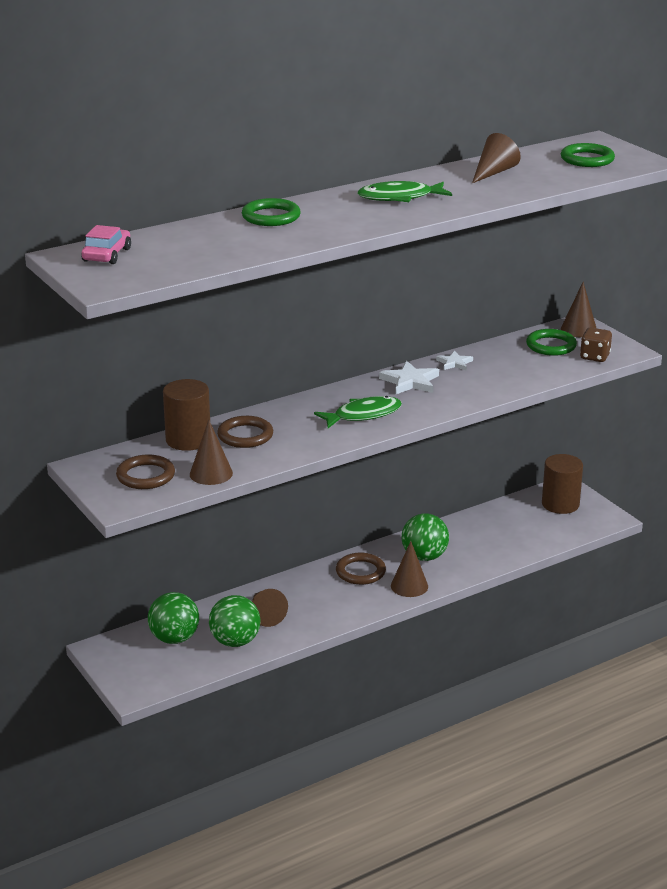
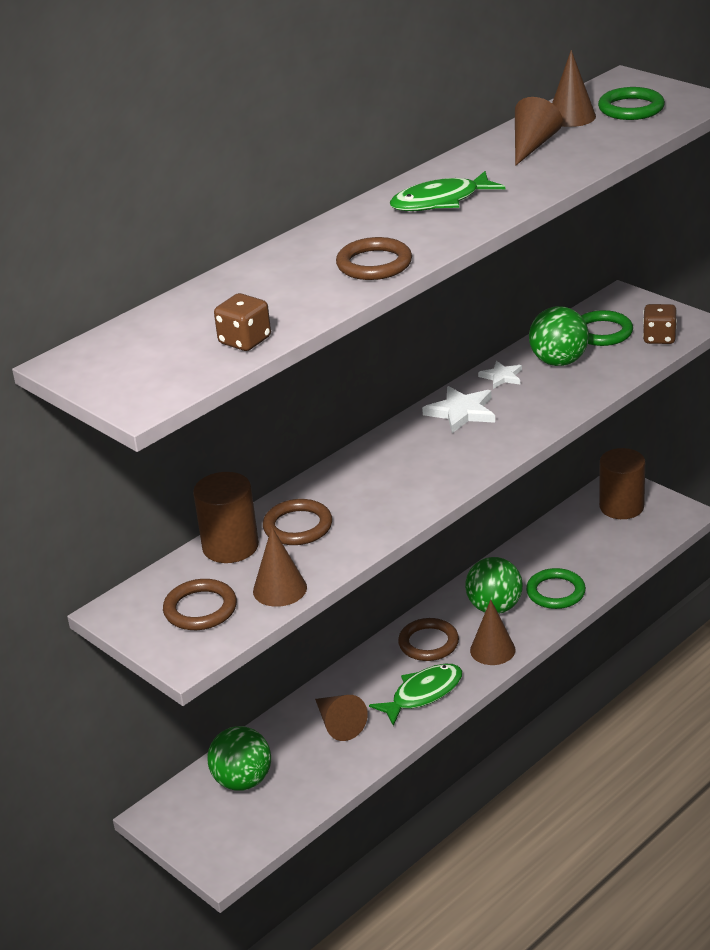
camera: 10 degrees left, 5 degrees up
(107, 255) = (121, 352): pink car -> none
(199, 261) = (245, 341): none -> brown dice
(235, 642) = (317, 769): green ball -> green ball (559, 361)
(271, 216) = (298, 257): green ring -> green ring (555, 592)
(324, 229) = (374, 264): none -> brown ring
(363, 415) = (427, 470): green fish -> green fish (423, 694)
(579, 329) = (624, 304): brown cone -> brown cone (571, 117)

